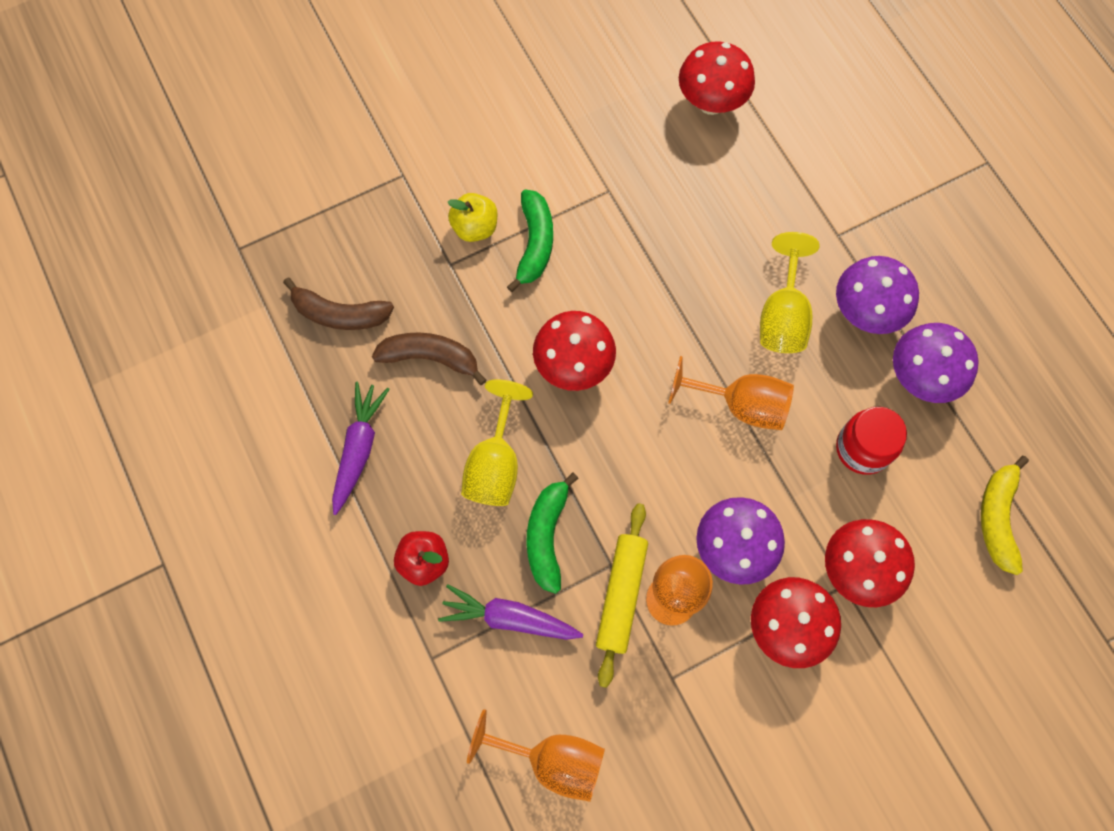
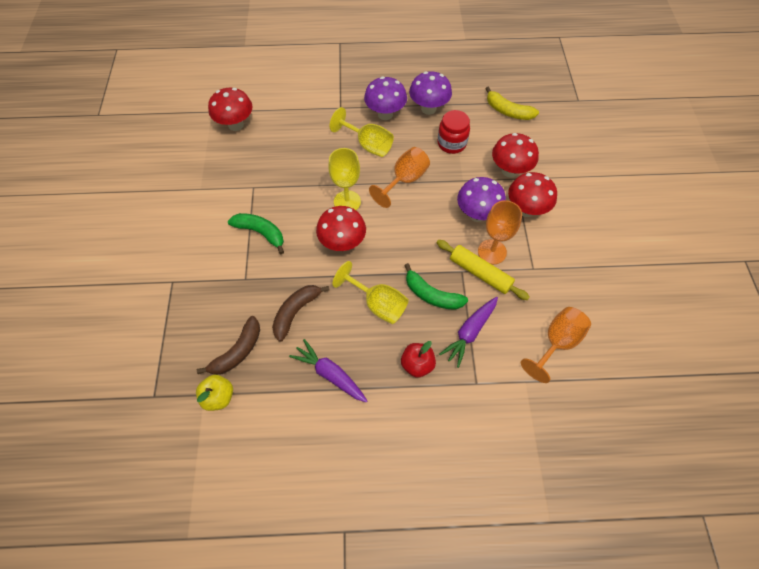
camera: 65 degrees left, 10 degrees down
(475, 227) = (231, 257): yellow apple -> yellow apple (219, 397)
(652, 336) = (347, 201): none -> yellow goblet

